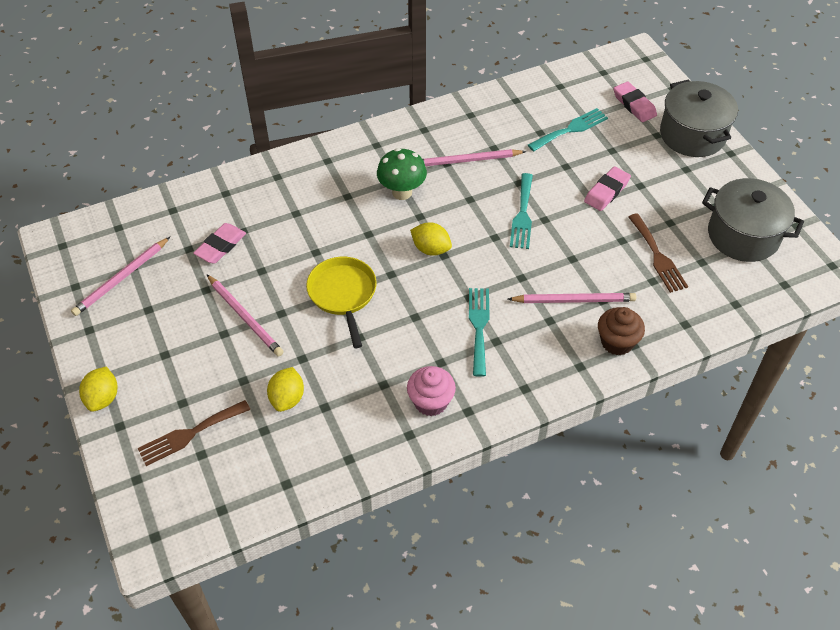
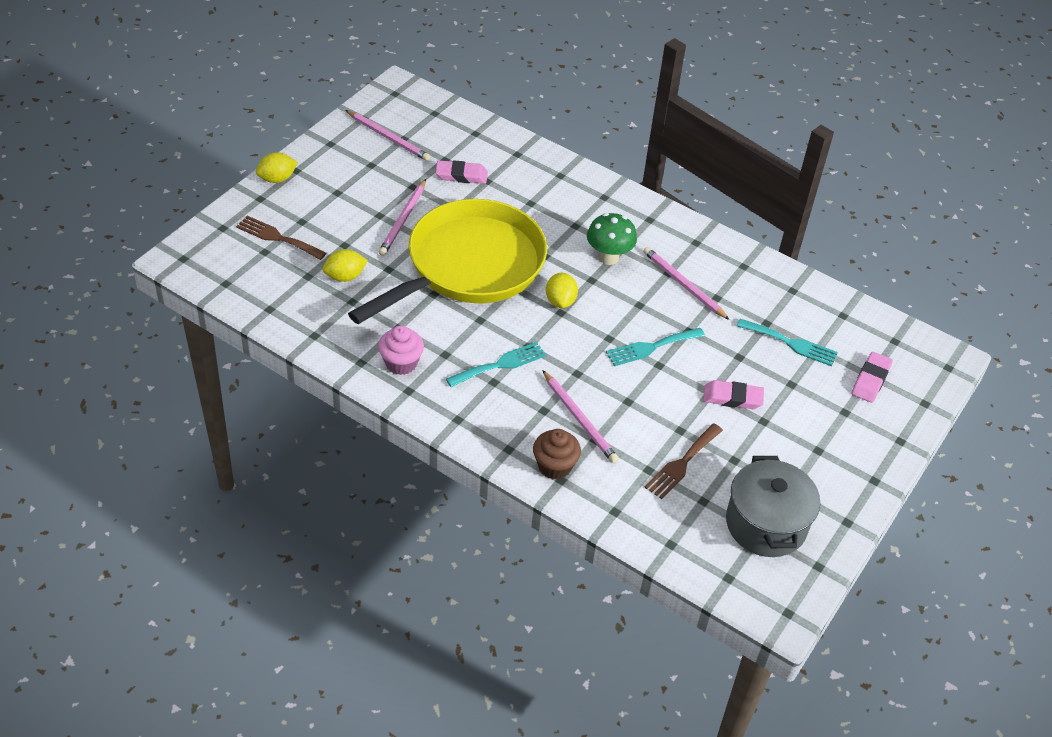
camera: 55 degrees right, 5 degrees down
(121, 278) = (388, 137): pink pencil -> pink pencil turned 150 degrees counterclockwise
(343, 295) = (468, 266): yellow pan -> yellow pan, size x2.07
(692, 135) = (871, 440): grey pot -> none

